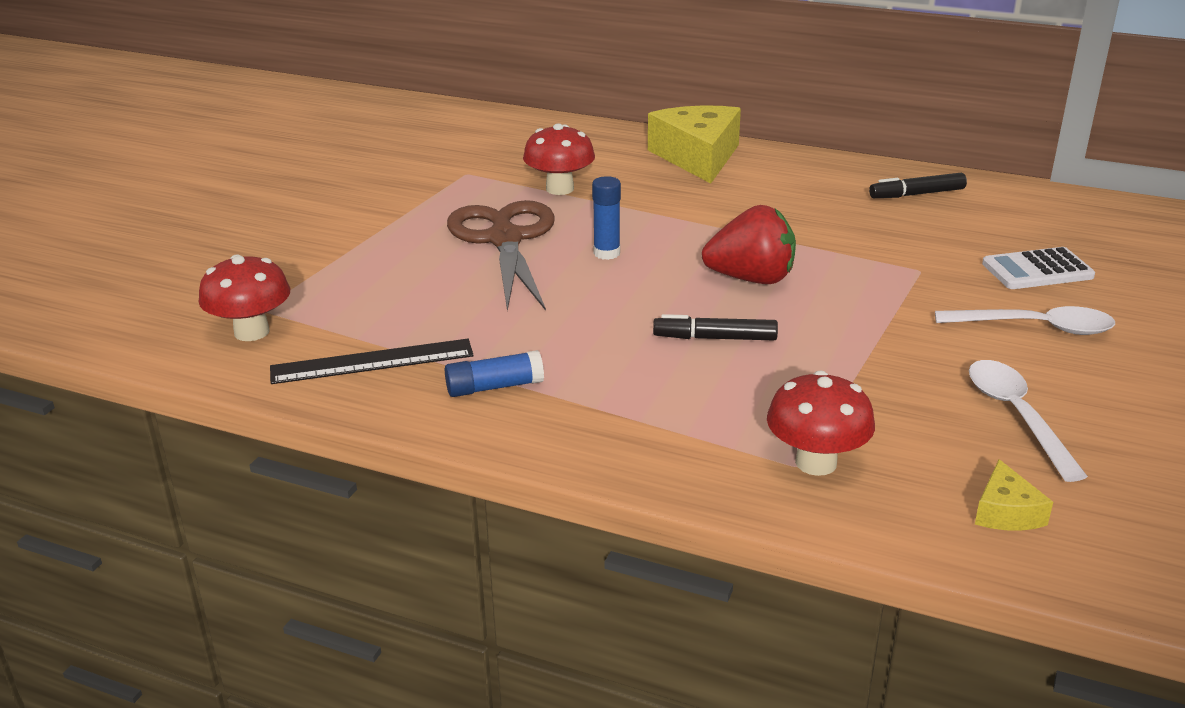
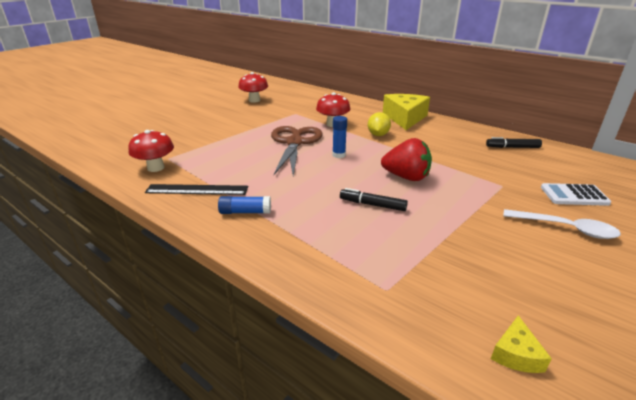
camera: 15 degrees right, 0 degrees up
(662, 201) = (378, 135): none -> yellow lemon
(816, 462) = (398, 290): red mushroom -> red mushroom (254, 100)
(1016, 416) = (540, 284): white spoon -> none

